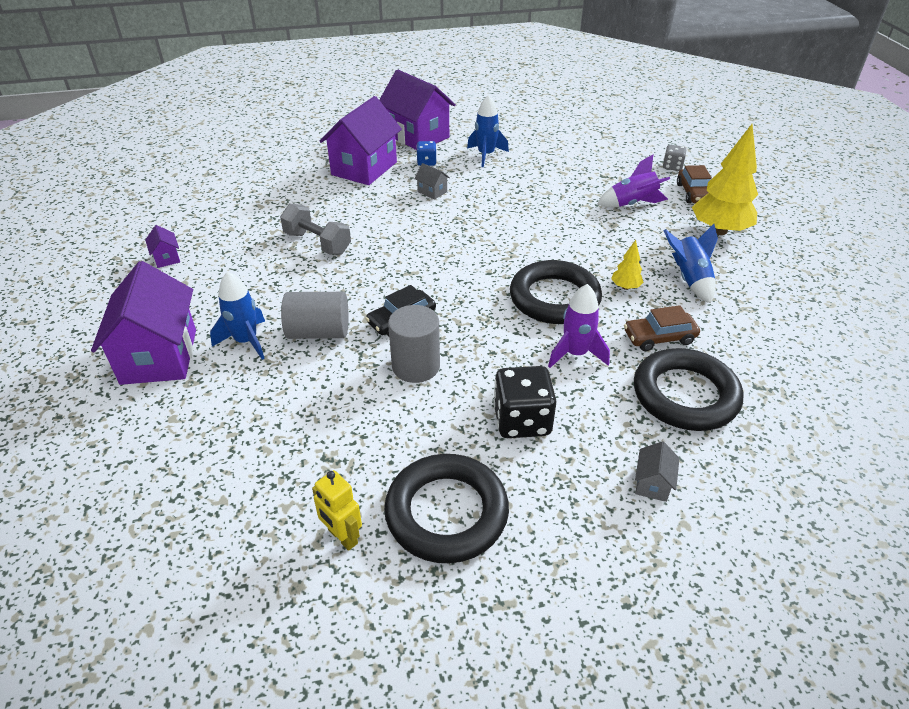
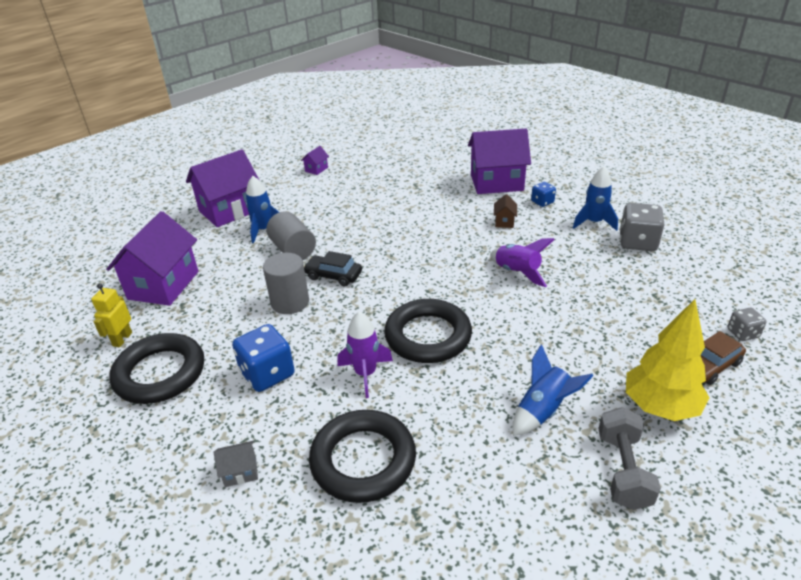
camera: 60 degrees right, 5 degrees down
(317, 243) = (385, 207): grey dumbbell -> grey dumbbell (623, 470)
(417, 136) = (574, 182): purple house -> purple house (163, 285)
(432, 192) = (504, 222): grey house -> brown house
(522, 420) = (267, 374): black dice -> blue dice
(533, 151) = (637, 242): none -> grey dice
(625, 287) = (485, 371): yellow tree -> none
(632, 204) = (629, 330): purple rocket -> purple rocket (517, 272)
(659, 337) = (430, 417): brown car -> none

